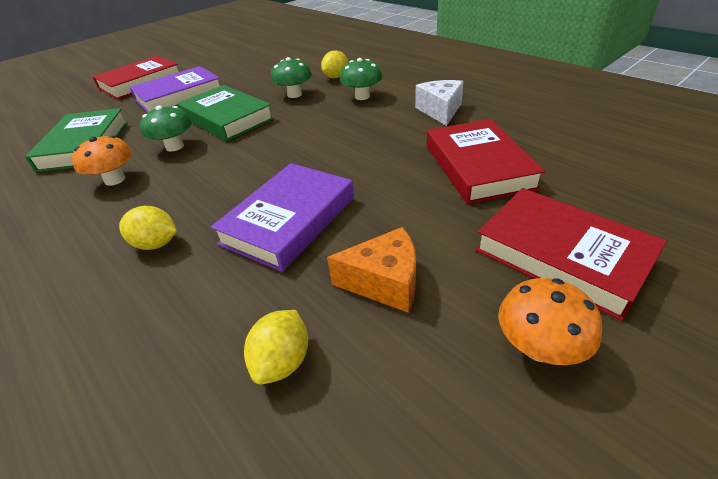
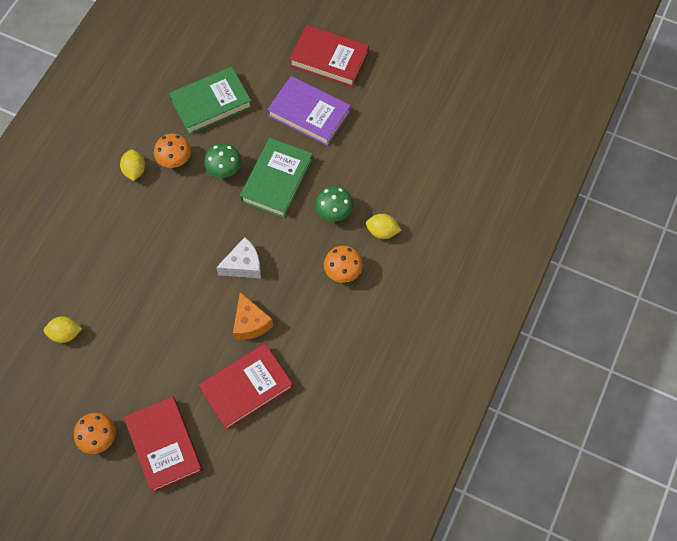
camera: 65 degrees right, 25 degrees up
(156, 244) = (122, 230): yellow lemon -> yellow lemon (134, 171)
(289, 220) = (159, 291): purple book -> none
(362, 96) = (343, 271): green mushroom -> orange mushroom
(384, 282) = (122, 361): orange cheese -> orange cheese (250, 323)
(440, 111) = (329, 343): white cheese -> white cheese (243, 265)
(562, 255) = (164, 445): red book -> red book turned 45 degrees counterclockwise

